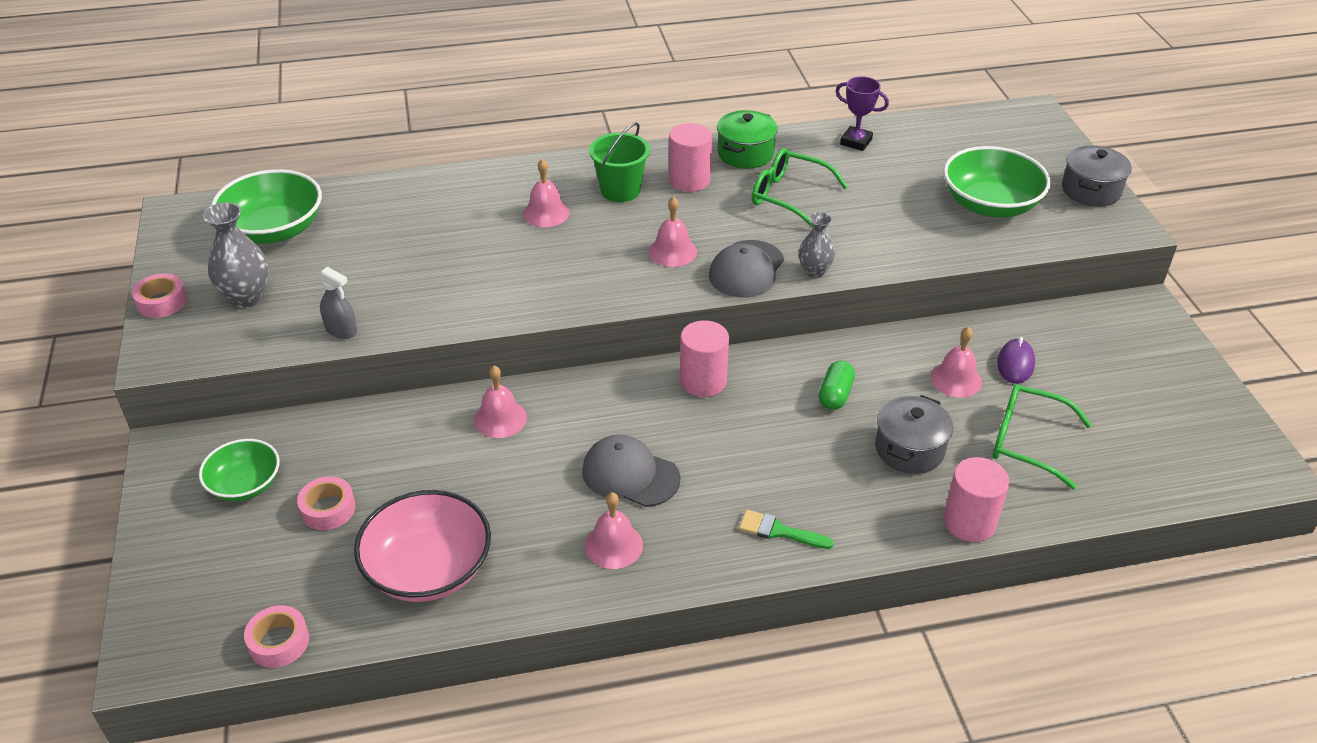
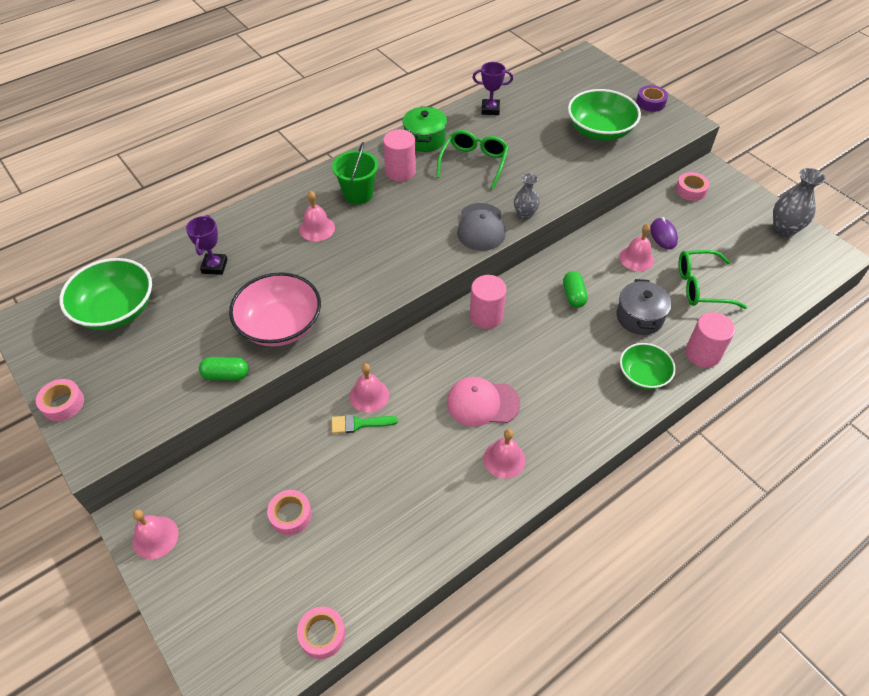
camera: 25 degrees left, 10 degrees up
(245, 485) = (215, 522): green bowl -> green bowl (643, 375)
(246, 297) = (132, 375): grey vase -> grey vase (784, 229)
(341, 330) = (226, 375): grey spray bottle -> green capsule
(405, 218) = (214, 266): none -> purple trophy
(428, 569) = (392, 531): pink bowl -> pink bowl (280, 325)
(630, 474) = (482, 403): grey cap -> pink cap
(672, 251) = (424, 230): pink bell -> pink bell (155, 537)
(779, 531) = (599, 405): green brush -> green brush (359, 424)
(789, 196) = (474, 163): green glasses -> green glasses turned 105 degrees clockwise
(1091, 190) = (650, 102): grey pot -> purple tape
(1097, 322) = (690, 190): none -> pink tape

